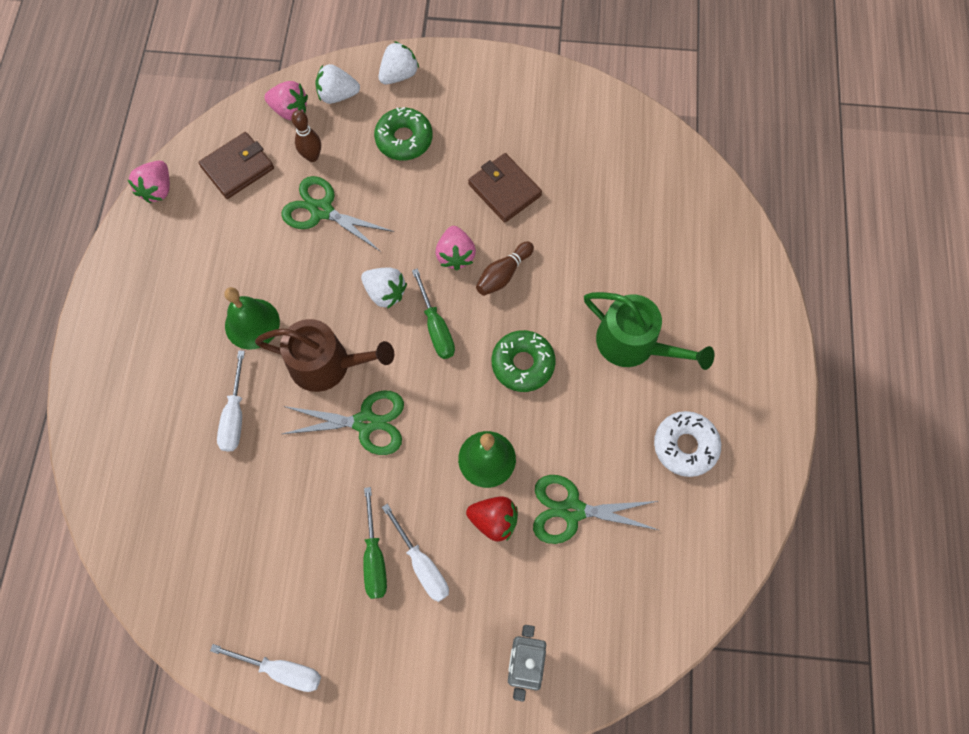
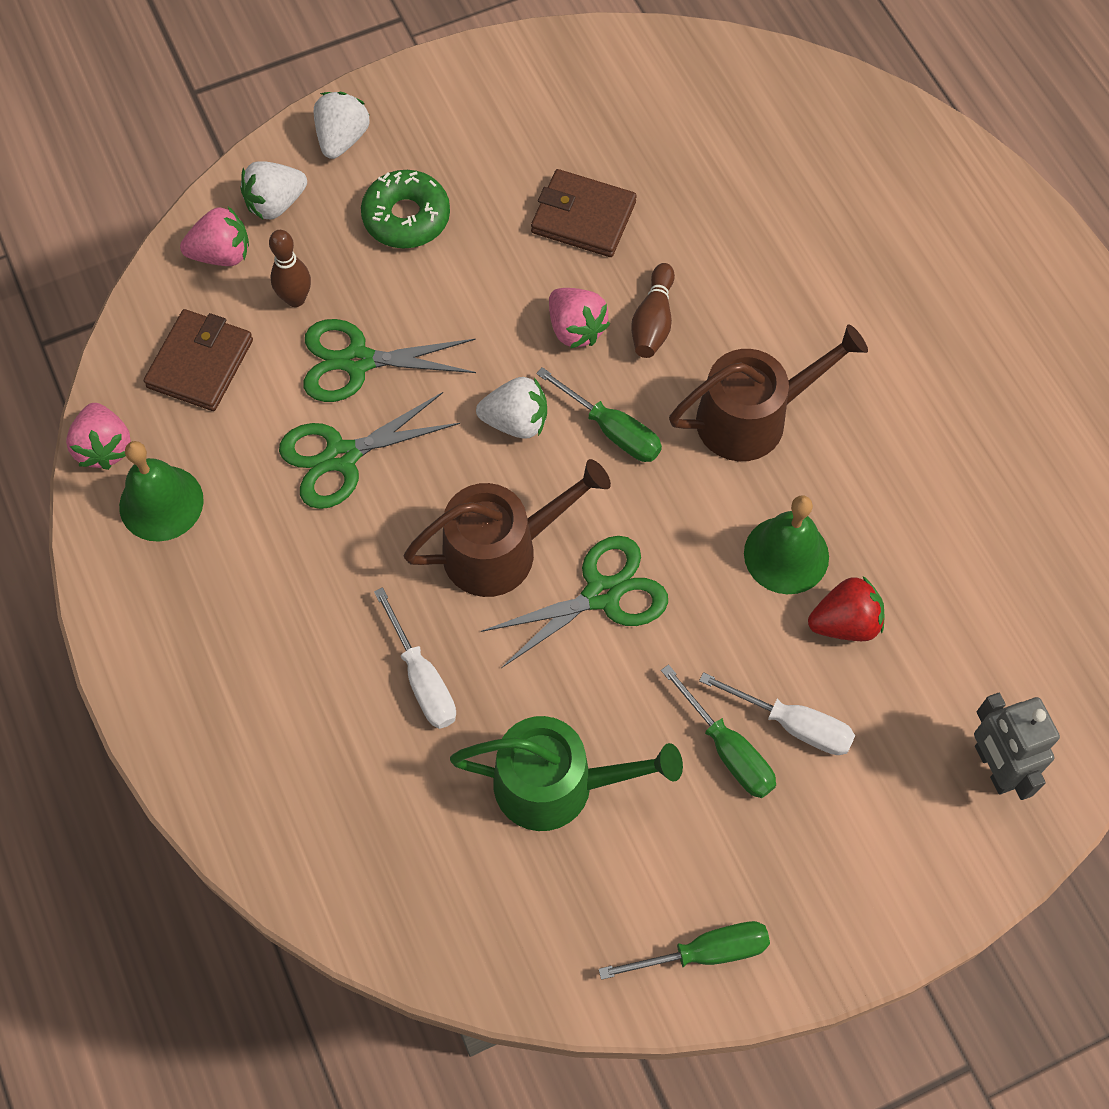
camera: 30 degrees left, 5 degrees down
(252, 323) = (363, 552): green bell -> green bell (161, 503)
(281, 669) = (704, 952): white screwdriver -> green screwdriver
(523, 364) = (752, 417): green donut -> brown watering can
(572, 510) = (931, 558): green scissors -> green scissors (342, 457)
(633, 344) = (871, 323): green watering can -> green watering can (556, 784)
(685, 446) = (1012, 411): white donut -> none

